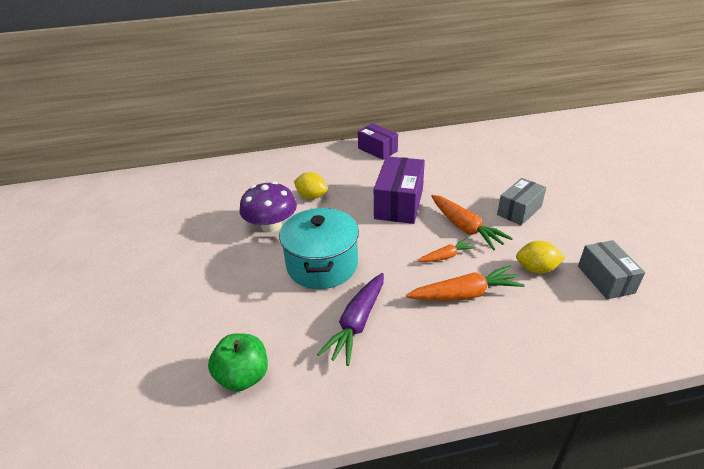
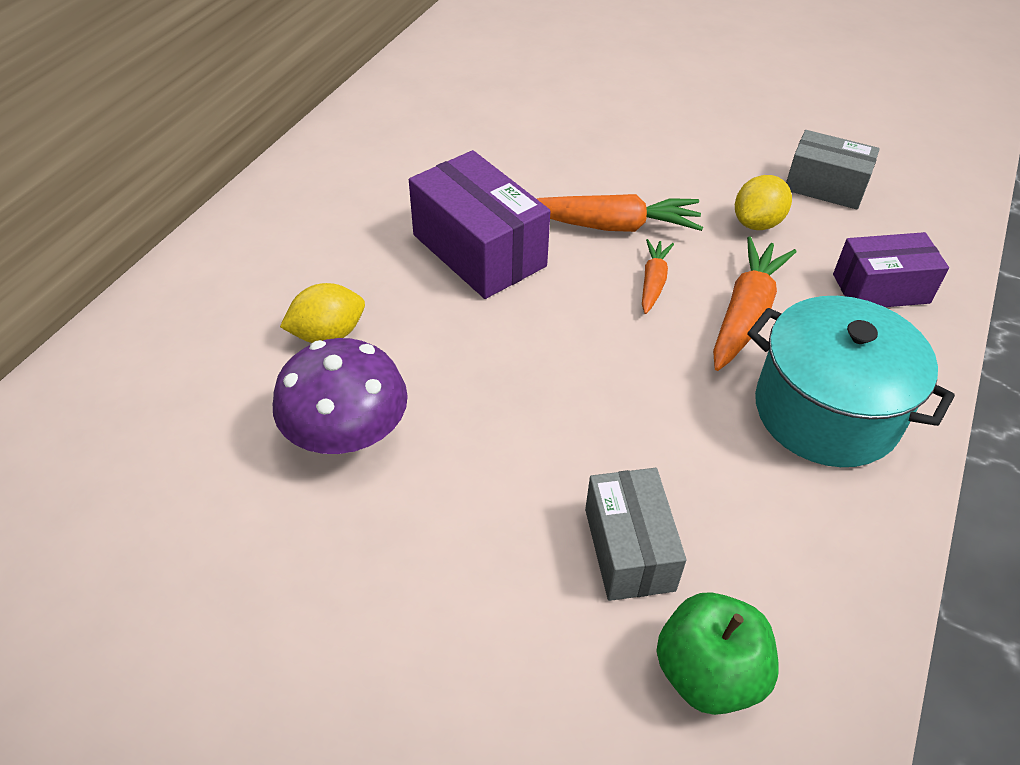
camera: 55 degrees left, 10 degrees up
(322, 265) = (532, 425): turquoise pot -> turquoise pot (826, 411)
(357, 323) = (706, 459): purple carrot -> none
(377, 150) = (302, 184): purple box -> purple box (881, 288)
(519, 211) = (632, 159): grey box -> grey box (629, 549)

